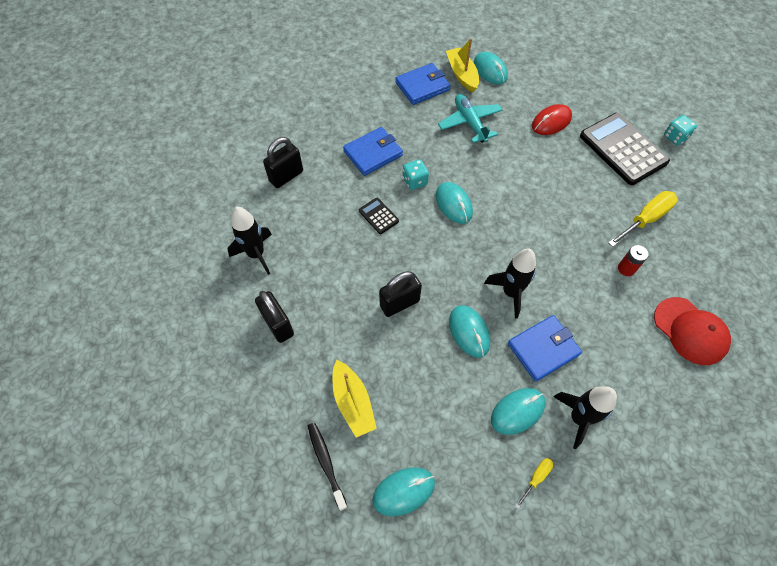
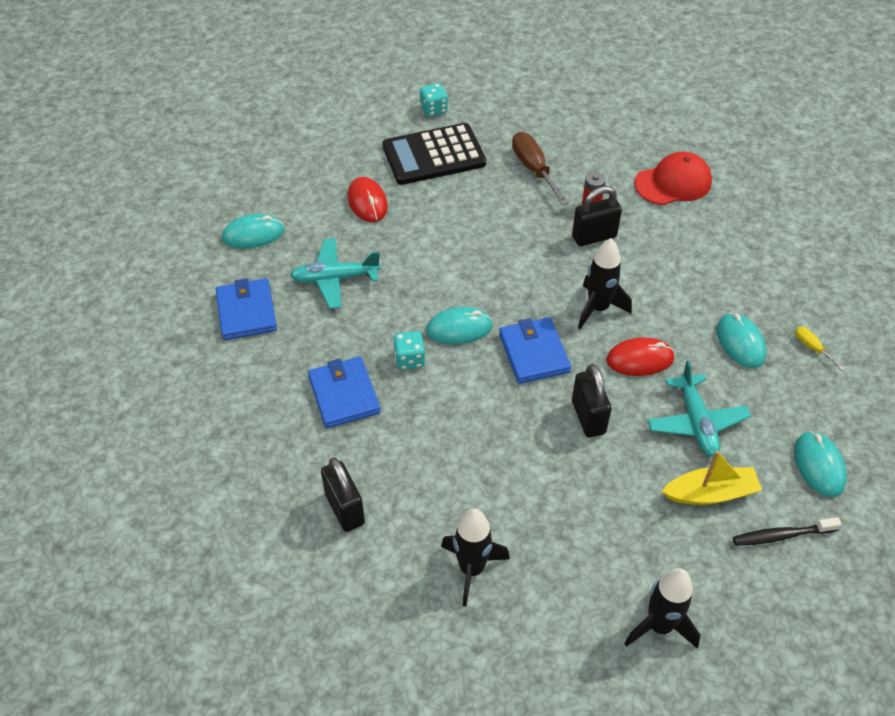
camera: 75 degrees left, 10 degrees down
(278, 325) = (590, 558): black padlock -> black padlock (594, 236)
(378, 216) = (452, 411): black calculator -> none
(419, 383) = (696, 422): none -> turquoise plane
(462, 74) = (246, 264): yellow boat -> none
(469, 332) = (640, 359): turquoise mouse -> red mouse
(543, 349) = (673, 301): blue wallet -> blue wallet (534, 353)
(578, 418) = (753, 296): black rocket -> black rocket (659, 626)
(645, 219) = (534, 169): yellow screwdriver -> brown screwdriver

